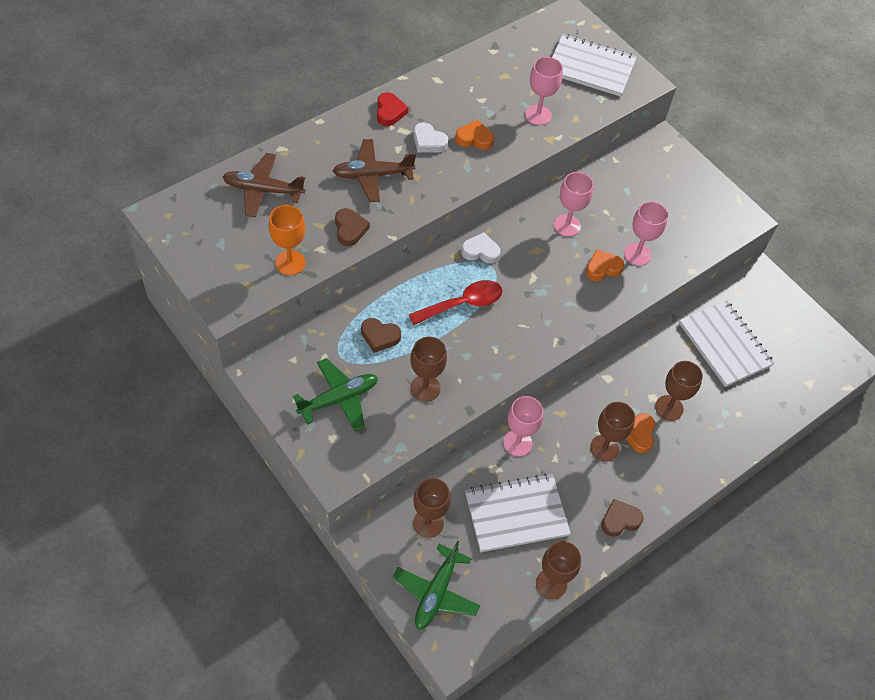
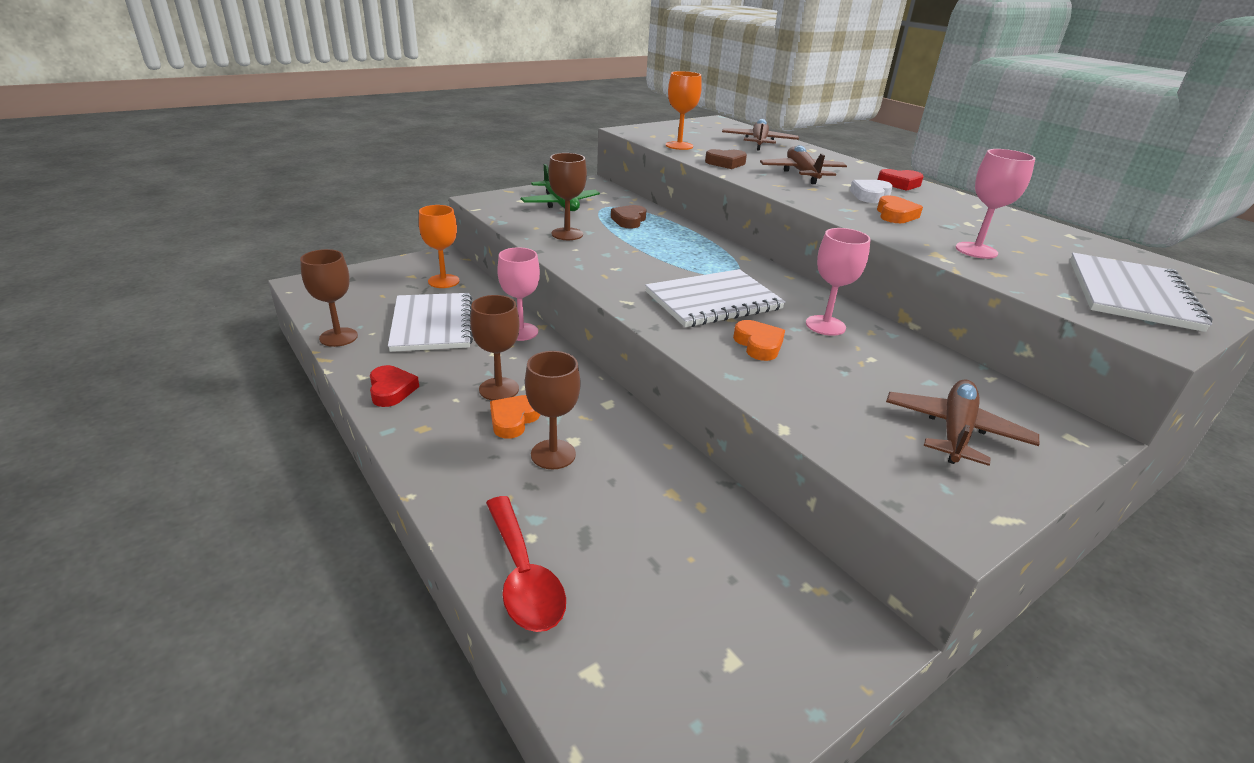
camera: 95 degrees right, 25 degrees down
(428, 523) = (443, 281): brown goblet -> orange goblet
(436, 592) = (370, 280): green plane -> none
(462, 304) = (675, 256): red spoon -> red spoon (523, 575)
(480, 251) = (755, 270): white heart -> none
(620, 520) = (391, 390): brown heart -> red heart
(637, 254) = (797, 376): pink goblet -> none
(638, 434) = (513, 420): orange heart -> orange heart turned 75 degrees counterclockwise
(675, 195) = (955, 431): none -> brown plane
(724, 344) = (679, 541): white notebook -> white notebook (713, 301)

